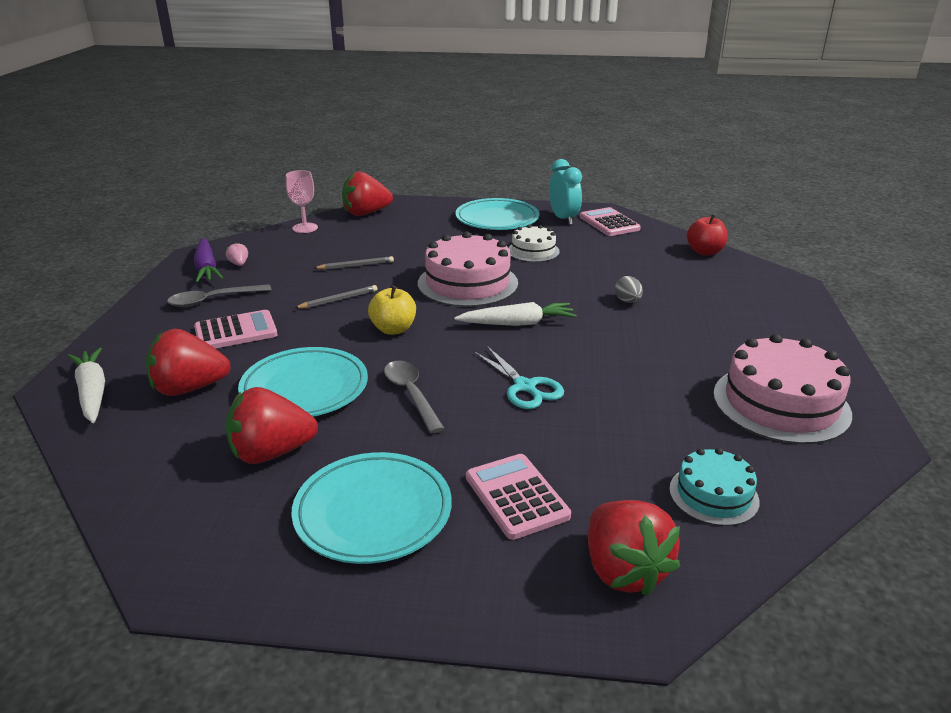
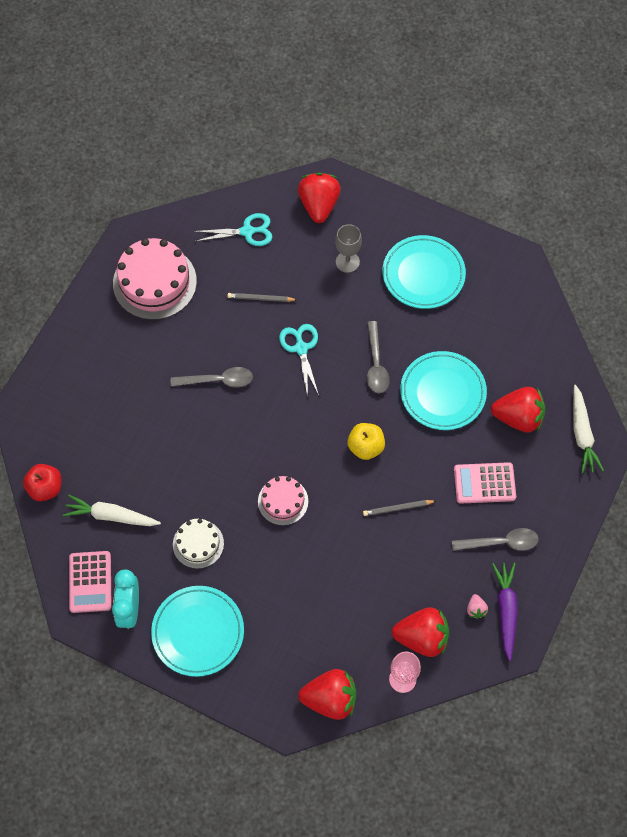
camera: 160 degrees left, 35 degrees up
(271, 453) = (470, 336): red strawberry -> red strawberry (422, 637)
(356, 266) = (369, 569): grey pencil -> grey pencil (260, 298)
(467, 283) = (283, 501): pink cake -> pink cake, size x0.56
(516, 496) = (347, 262): pink calculator -> grey goblet
(517, 323) = (270, 424): white carrot -> white carrot (111, 516)
(608, 341) = (218, 380): none -> grey spoon
(627, 301) = (170, 428): grey egg -> none
(713, 495) = (247, 231): turquoise cake -> turquoise scissors

